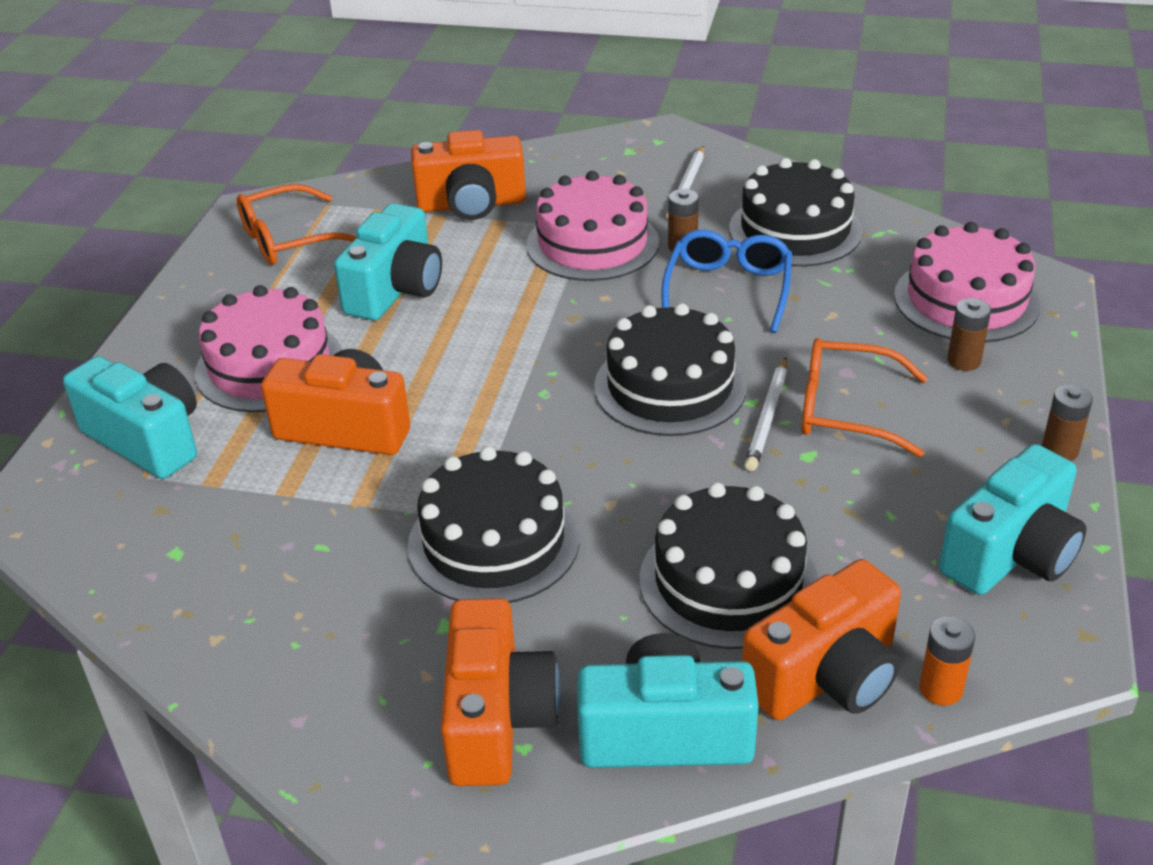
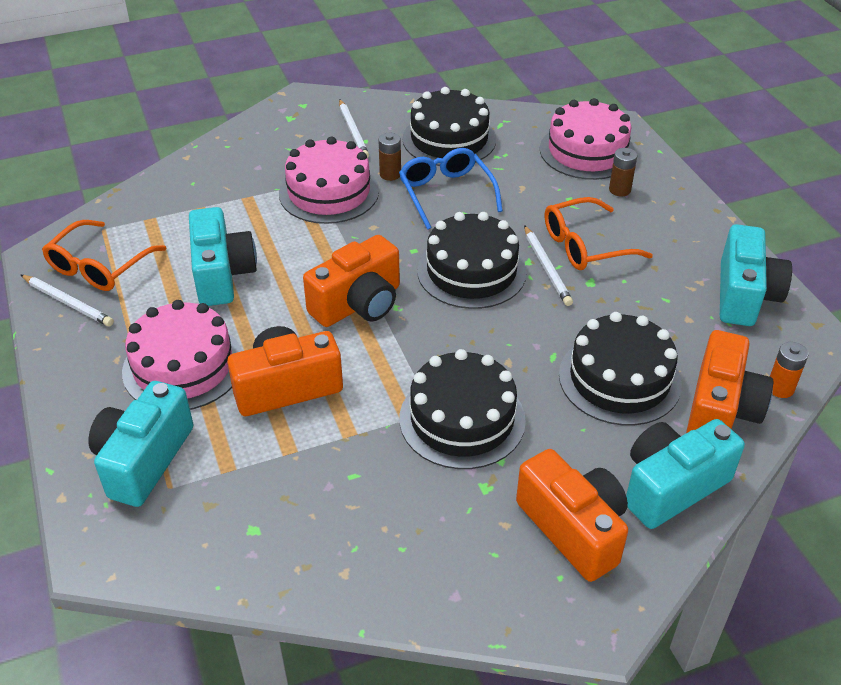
camera: 35 degrees left, 5 degrees up
(147, 439) = (144, 459): turquoise camera -> turquoise camera turned 75 degrees counterclockwise
(227, 263) = (67, 302): none -> white pencil
(471, 204) = (215, 192): orange camera -> orange camera (358, 304)
(1059, 451) = (714, 225): brown battery -> none

